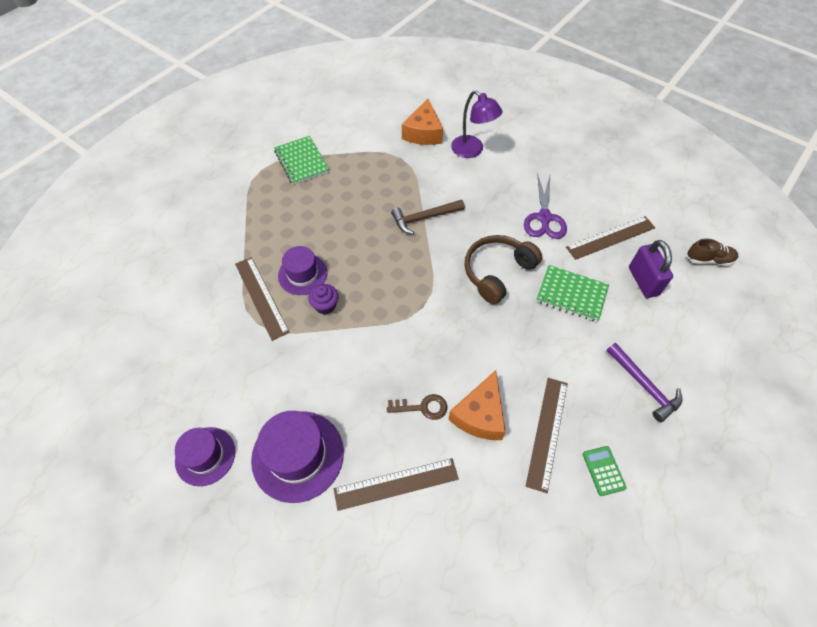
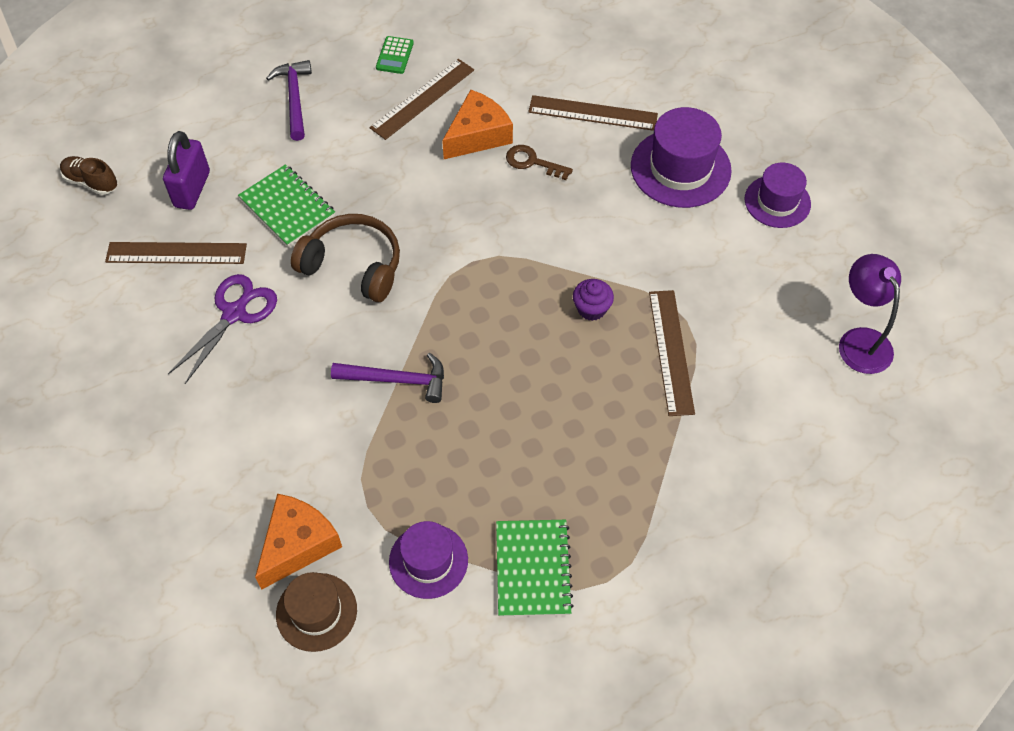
camera: 155 degrees left, 0 degrees up
(302, 274) = (605, 362): purple hat -> purple hat (428, 561)
(396, 114) = (316, 612): none -> brown hat
(423, 218) = (397, 380): brown hammer -> purple hammer
(472, 150) = (246, 470): purple lamp -> purple lamp (860, 340)
(497, 272) = (353, 266): brown headphones -> brown headphones turned 135 degrees counterclockwise

